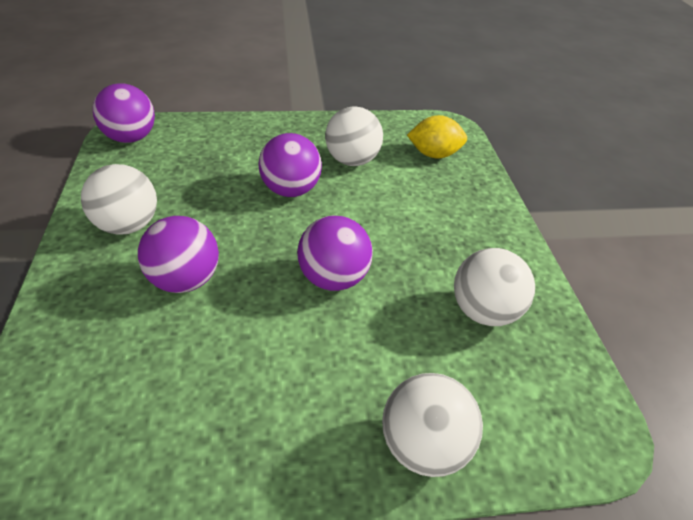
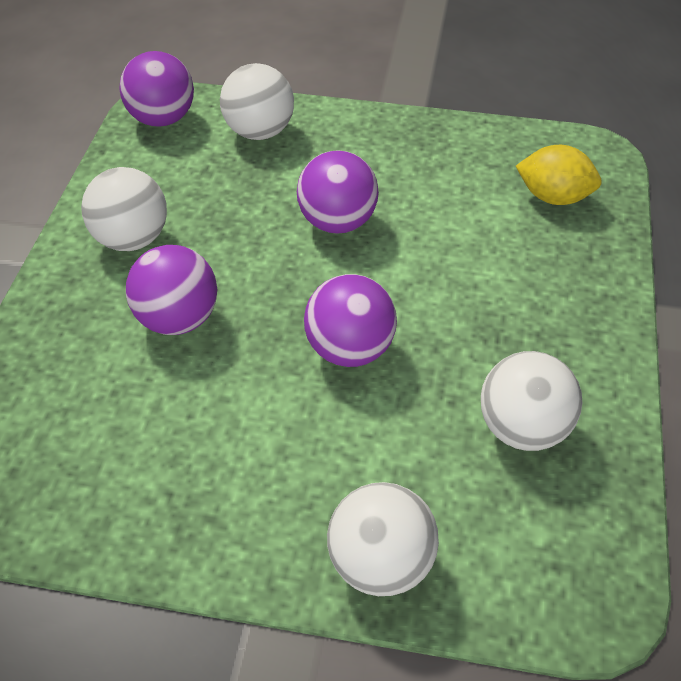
camera: 20 degrees right, 5 degrees up
(352, 161) = (434, 191): white ball -> white ball (259, 132)

